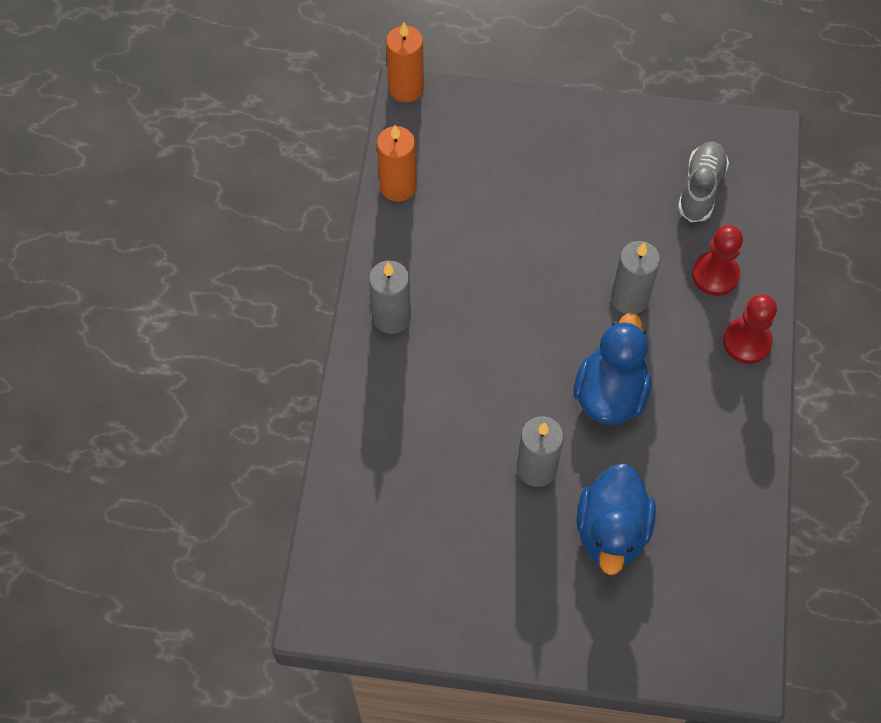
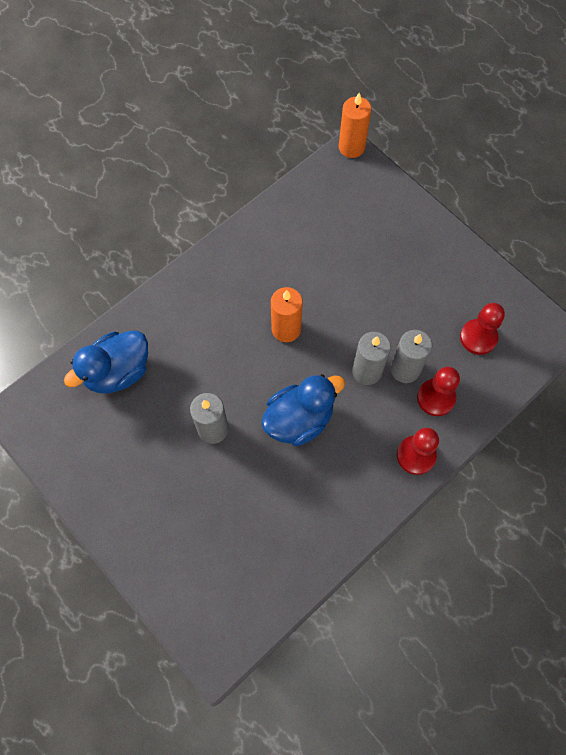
camera: 40 degrees right, 5 degrees up
(391, 317) = (215, 275): grey candle -> grey candle (405, 369)
(398, 187) = (291, 202): orange candle -> orange candle (286, 329)
(611, 531) = (220, 502): blue duck -> blue duck (118, 372)
(700, 189) = (478, 337): grey shoe -> red pawn

